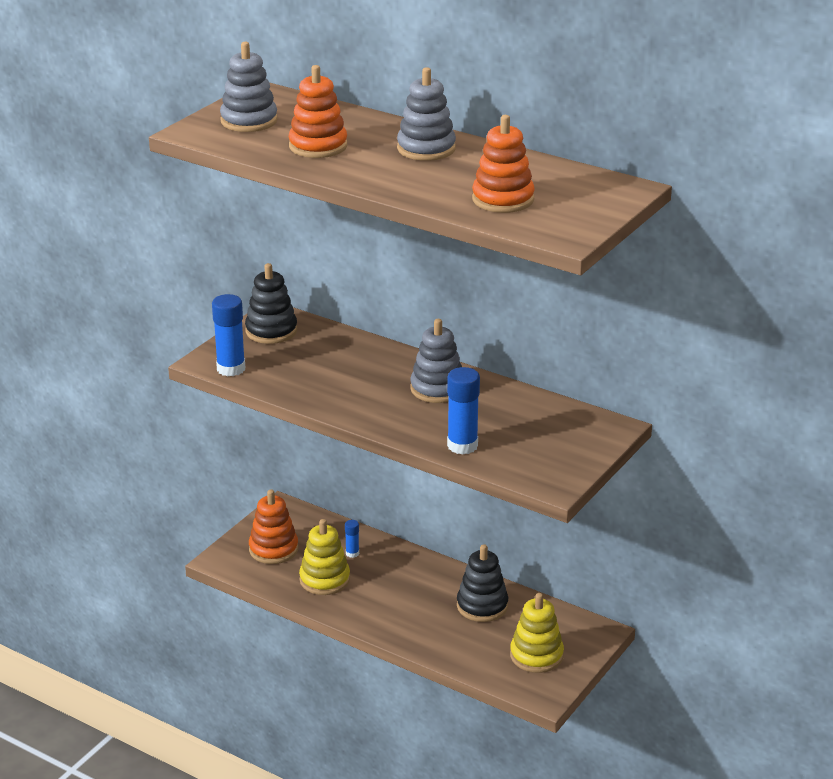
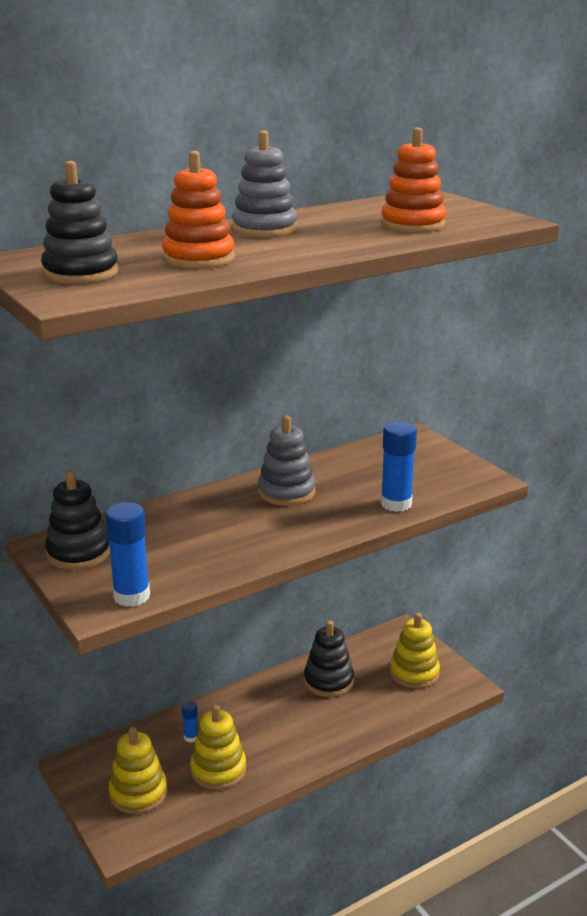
camera: 65 degrees left, 5 degrees down
(249, 121) = (81, 273): grey stacking toy -> black stacking toy
(273, 549) = (138, 793): orange stacking toy -> yellow stacking toy

